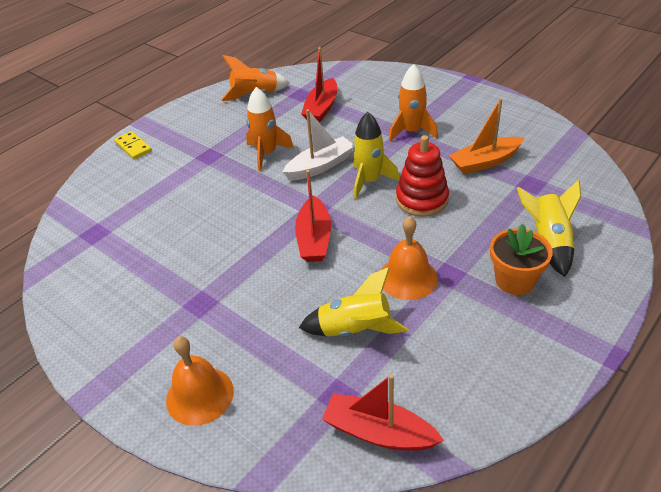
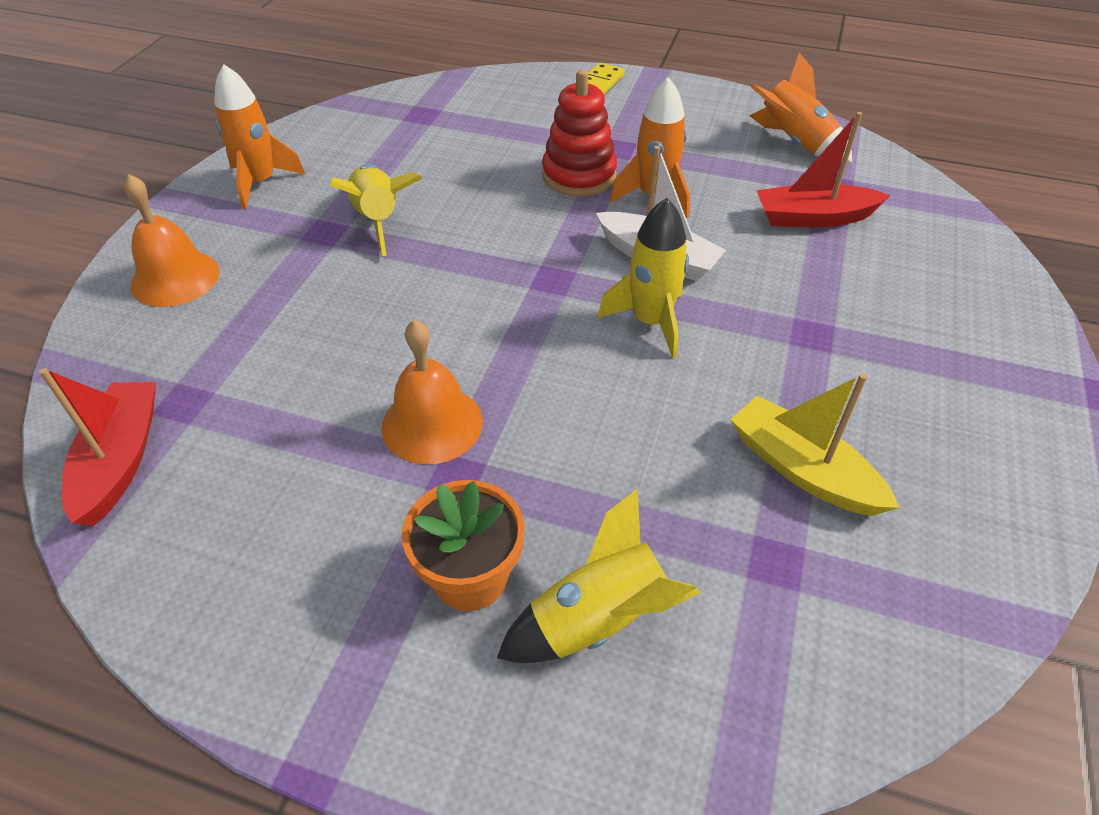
camera: 65 degrees right, 5 degrees up
(314, 239) = (483, 297): red boat -> none
(355, 329) = (307, 388): yellow rocket -> yellow rocket (378, 220)
(411, 132) = (827, 342): orange rocket -> orange rocket (260, 183)
(422, 200) = (636, 399): red stacking toy -> red stacking toy (579, 175)
(485, 162) = (802, 469): orange boat -> yellow boat

